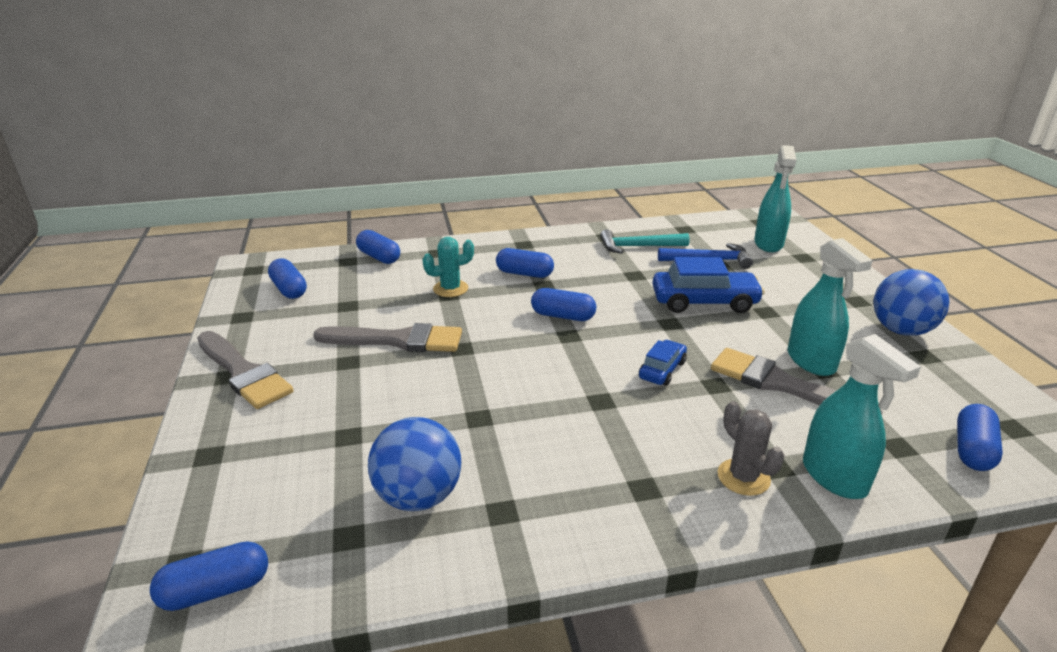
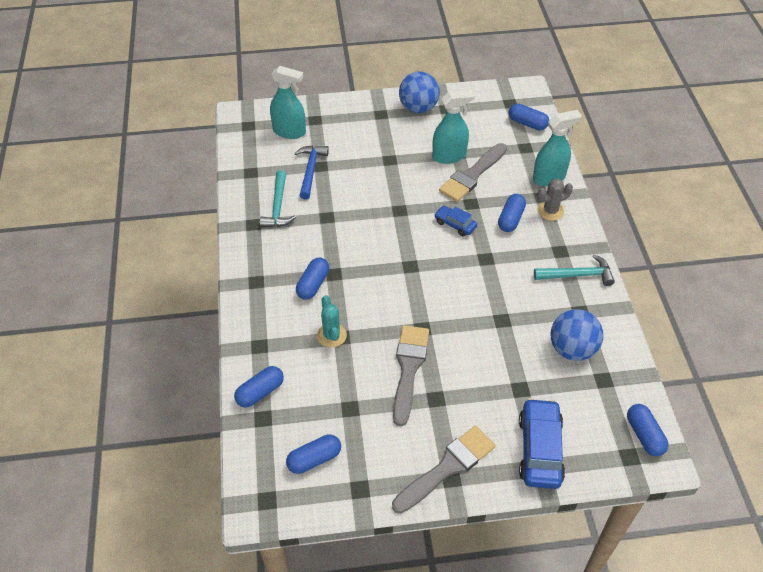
camera: 85 degrees left, 20 degrees up
(563, 316) = (384, 266): blue capsule -> blue capsule (510, 219)
(590, 510) = (577, 275): none -> turquoise hammer
(704, 302) = (373, 187): blue car -> blue car (539, 449)

